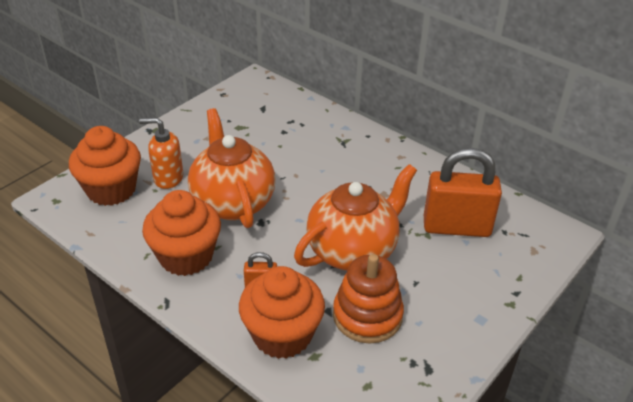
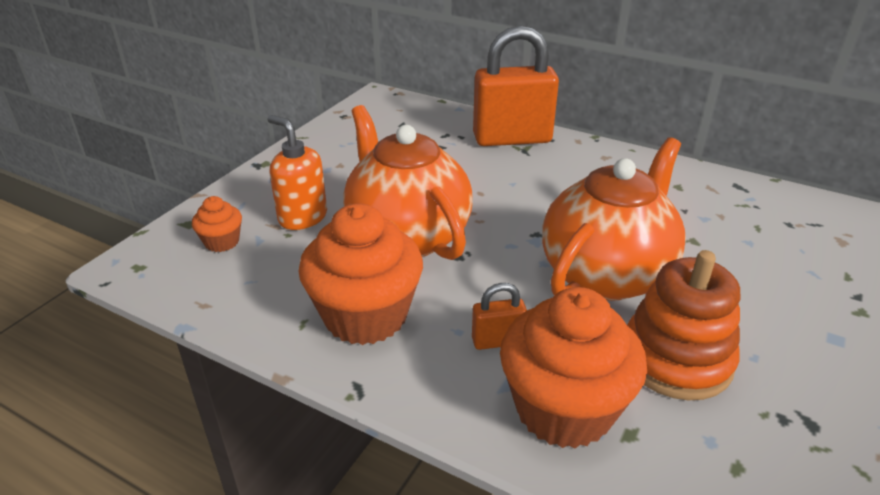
camera: 10 degrees left, 5 degrees down
(111, 190) = (222, 242): orange cupcake -> orange cupcake, size x0.47
(168, 178) = (302, 217): orange soap dispenser -> orange soap dispenser turned 45 degrees clockwise
(456, 227) = (726, 227): orange padlock -> orange padlock (512, 139)

